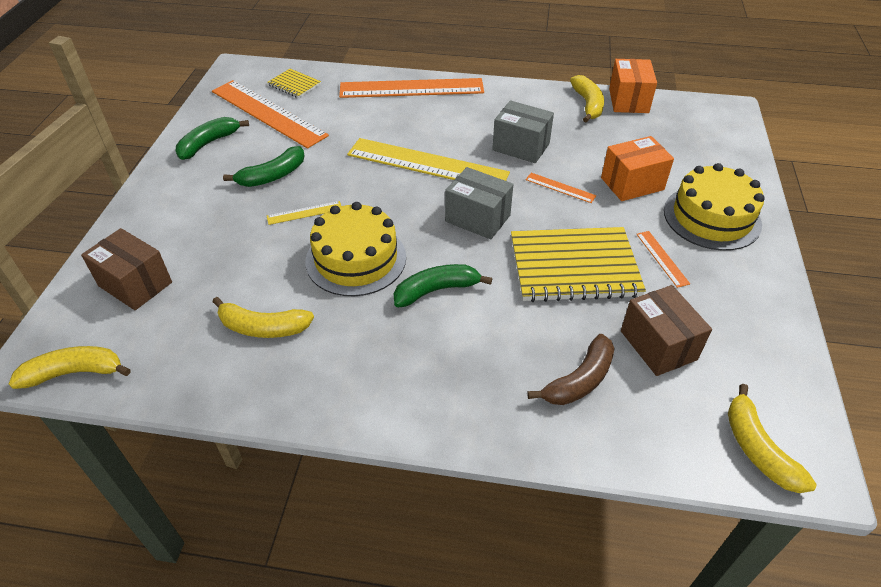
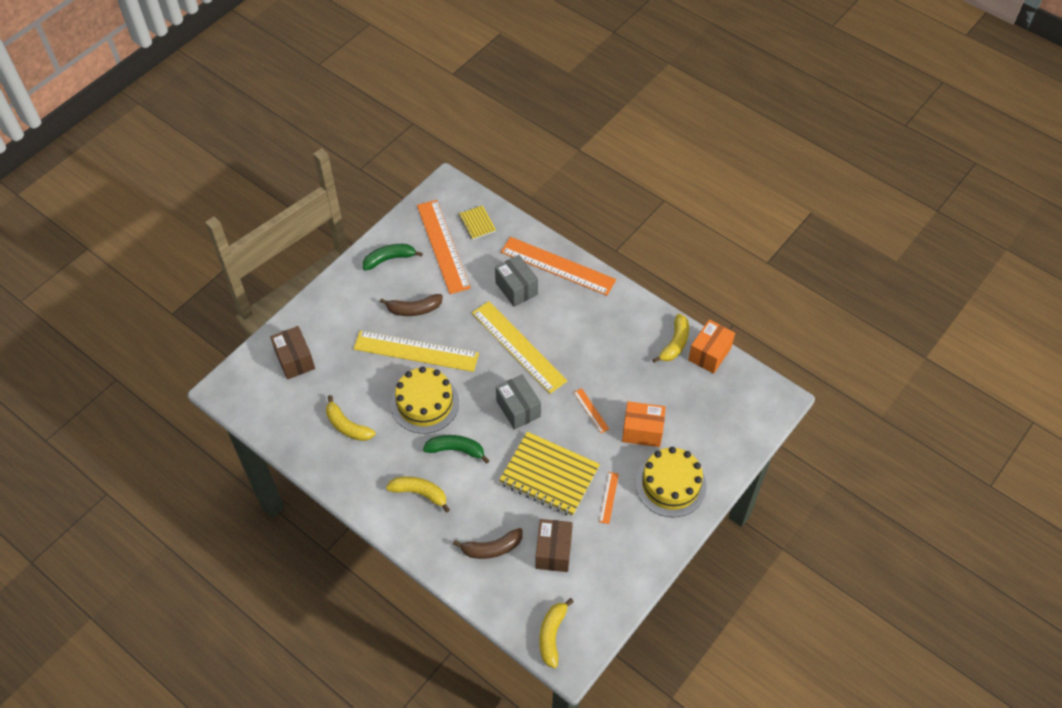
camera: 30 degrees right, 10 degrees up
(74, 373) = (241, 406): yellow banana -> yellow banana (420, 493)
(272, 176) = (414, 309): green banana -> brown banana
(304, 213) = (416, 351): yellow ruler -> yellow ruler, size x2.37
(521, 147) = (593, 361): grey box -> grey box (516, 288)

